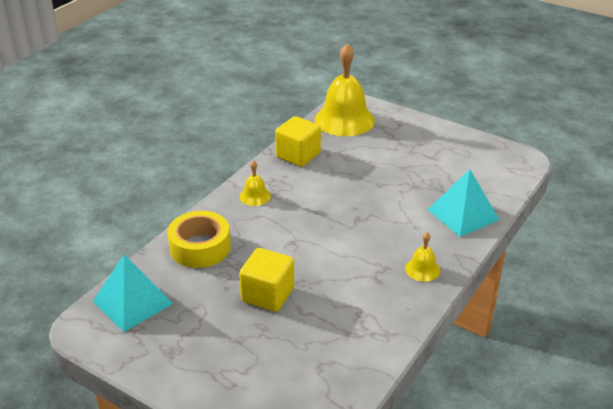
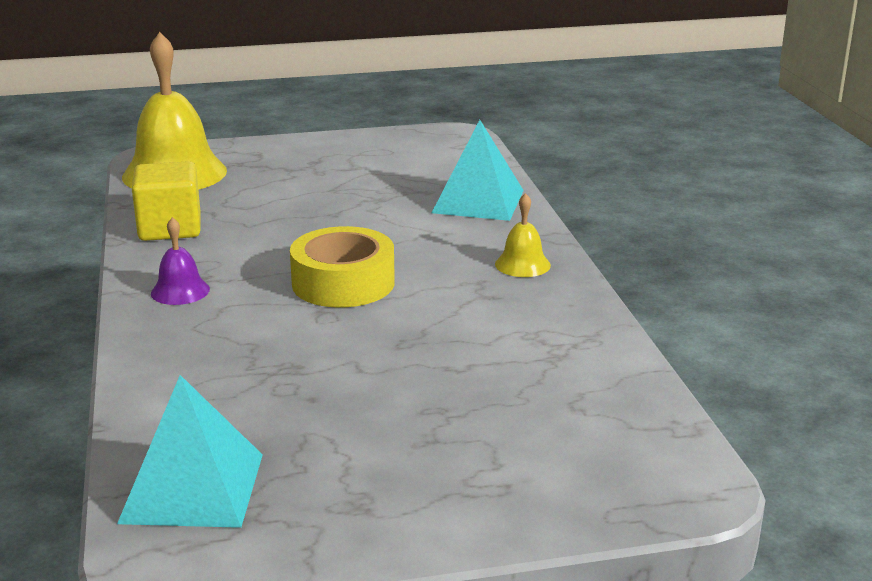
camera: 45 degrees left, 10 degrees down
(200, 247) = (192, 377): yellow tape -> yellow tape (343, 283)
(255, 196) = (180, 291): yellow bell -> purple bell
(267, 295) = (383, 376): yellow cube -> none

